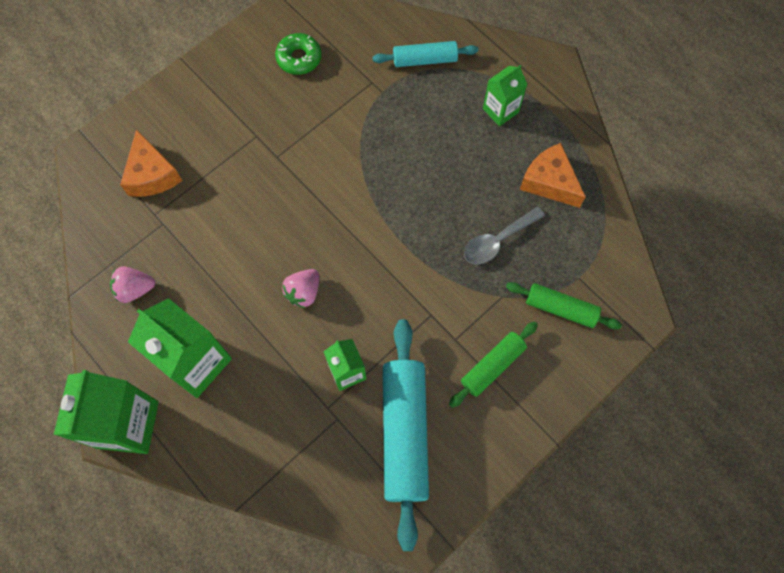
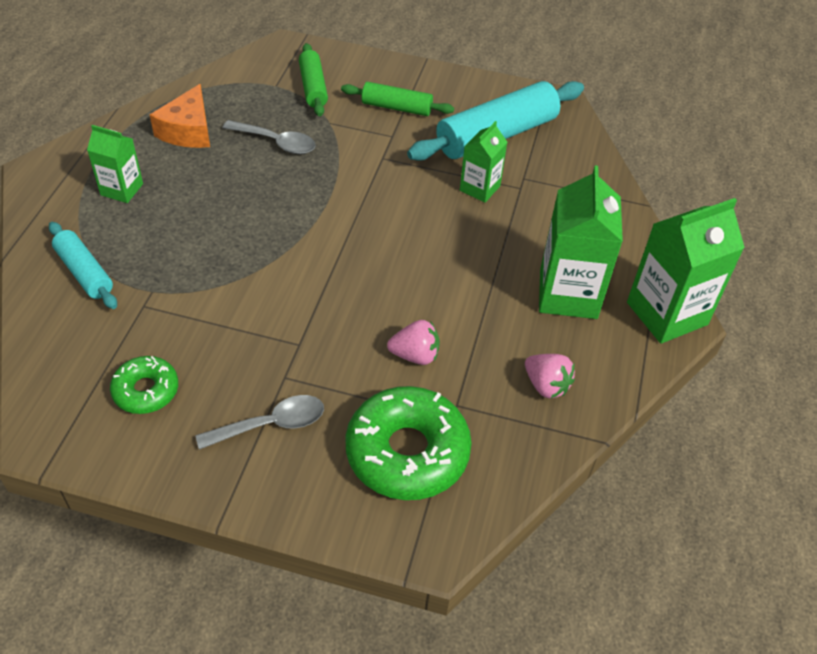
camera: 125 degrees left, 20 degrees down
(152, 175) = (407, 452): orange cheese -> green donut
(226, 112) = (271, 424): none -> grey spoon
(303, 292) = (434, 249): pink strawberry -> pink strawberry (415, 355)

